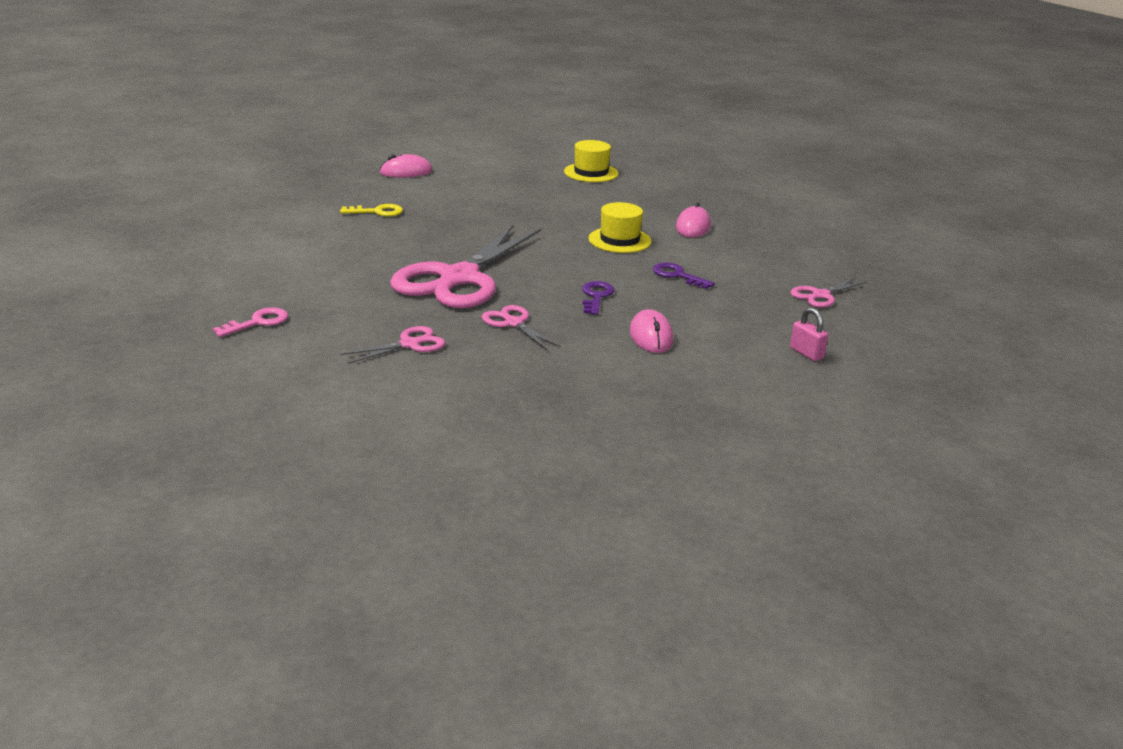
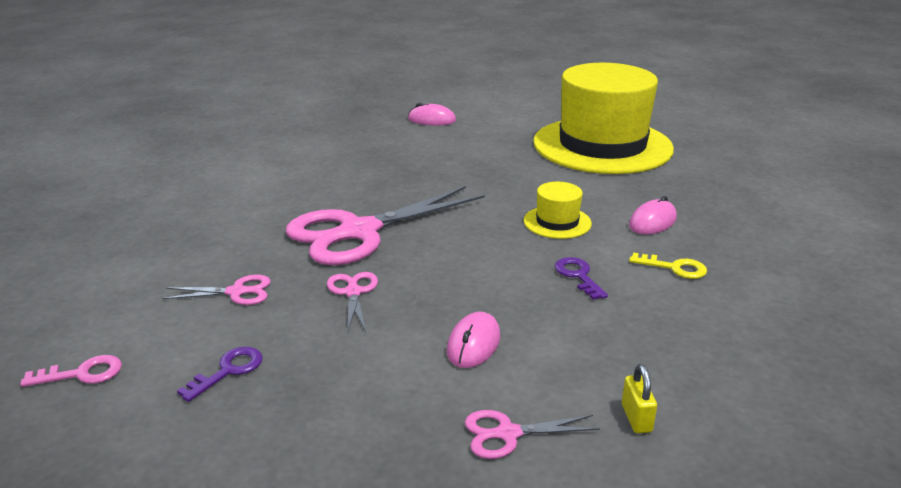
camera: 30 degrees right, 0 degrees up
(258, 322) = (148, 239): pink key -> pink key (82, 374)
(377, 212) = (365, 153): yellow key -> yellow key (674, 268)
(591, 173) = (602, 145): yellow hat -> yellow hat, size x2.49
(596, 296) = (466, 281): purple key -> purple key (228, 371)
(806, 353) = (636, 418): pink padlock -> yellow padlock
(820, 295) = (728, 341): pink scissors -> pink scissors (507, 434)

